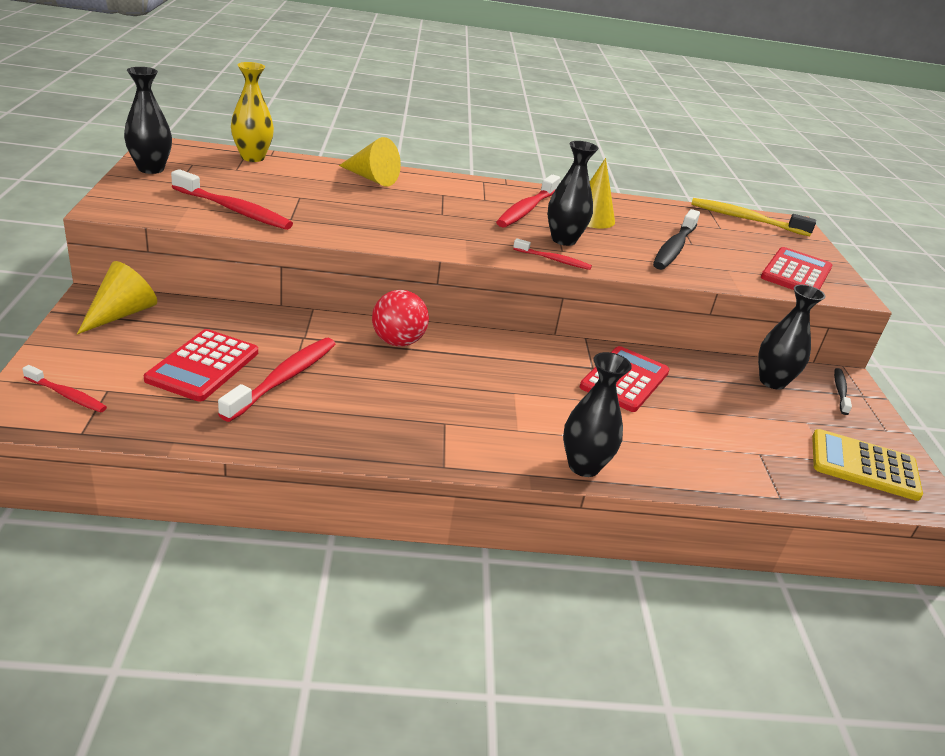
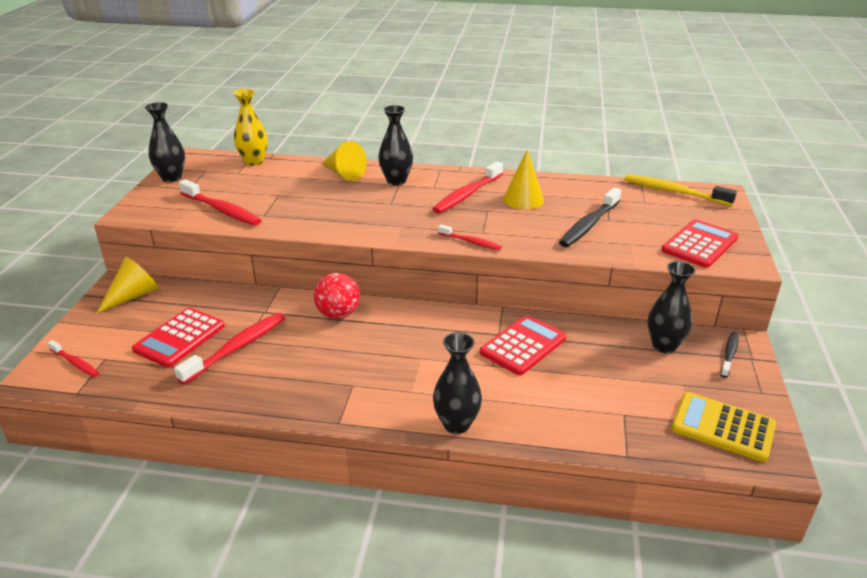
camera: 15 degrees right, 0 degrees up
(563, 240) = (488, 222): black vase -> black vase (396, 181)

